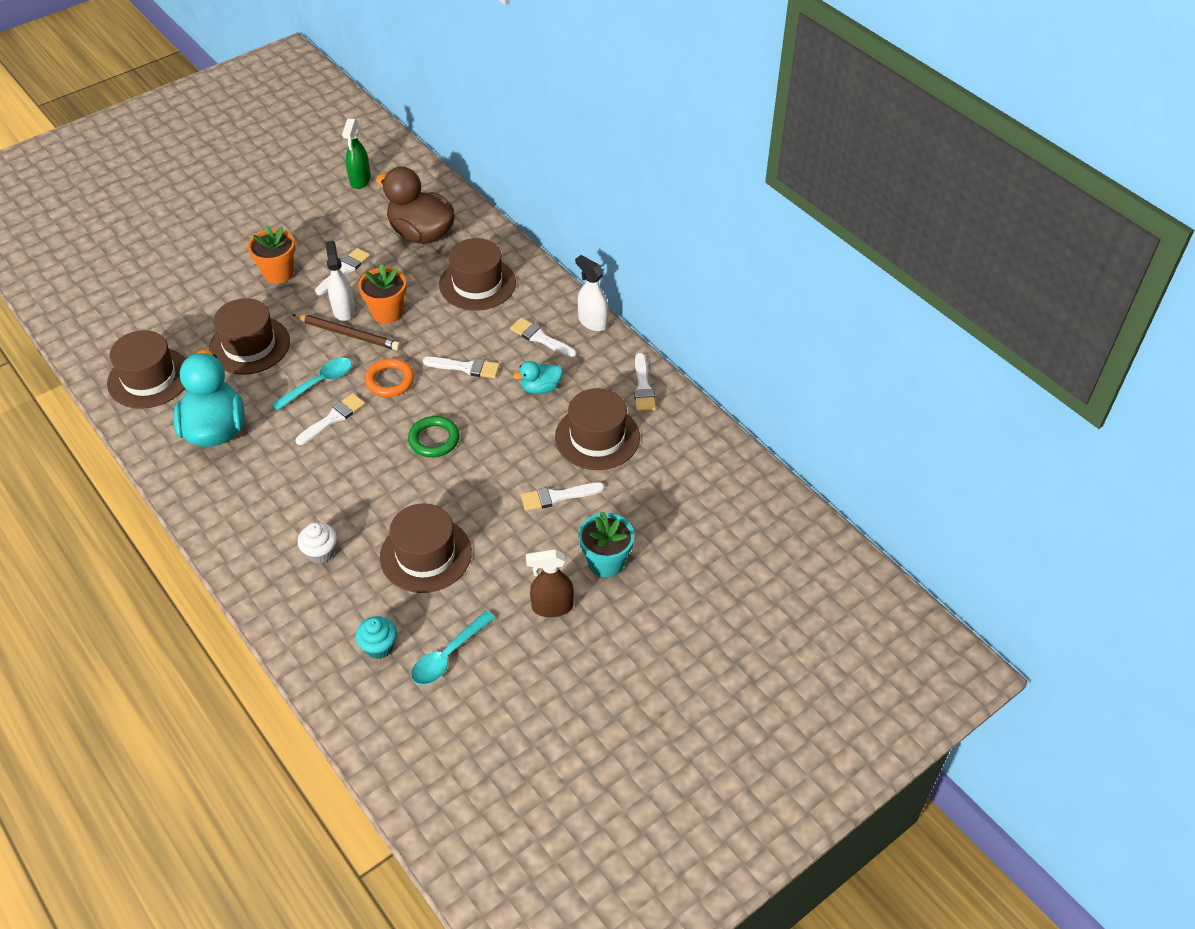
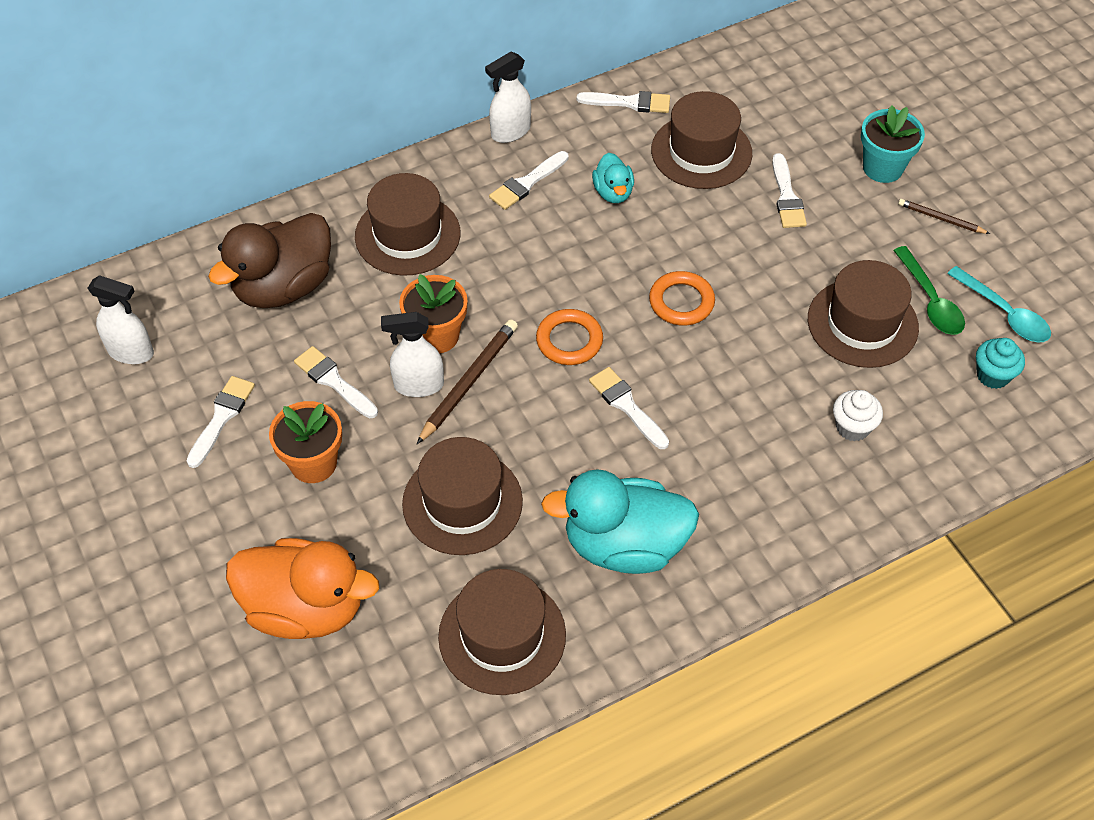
camera: 80 degrees left, 5 degrees up
(173, 288) = (305, 608): none -> orange duck
(319, 383) = (558, 420): turquoise spoon -> none
(360, 180) = (131, 352): green spray bottle -> white spray bottle
(434, 439) = (681, 302): green ring -> orange ring
(456, 601) = (930, 300): none -> green spoon
(466, 367) = (562, 260): white brush -> white brush (222, 417)
(552, 607) = (941, 219): brown spray bottle -> brown pencil

